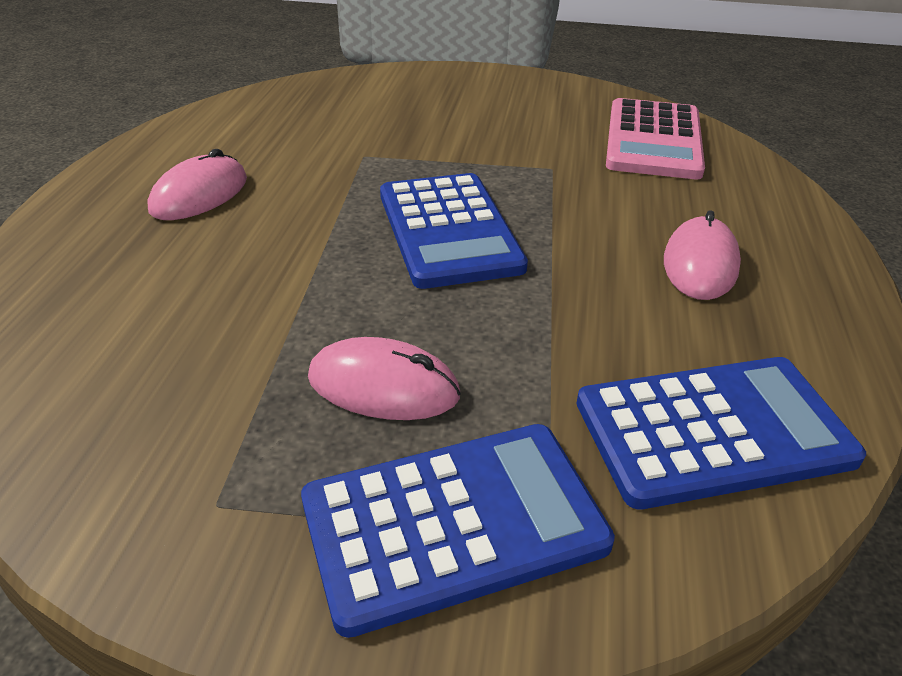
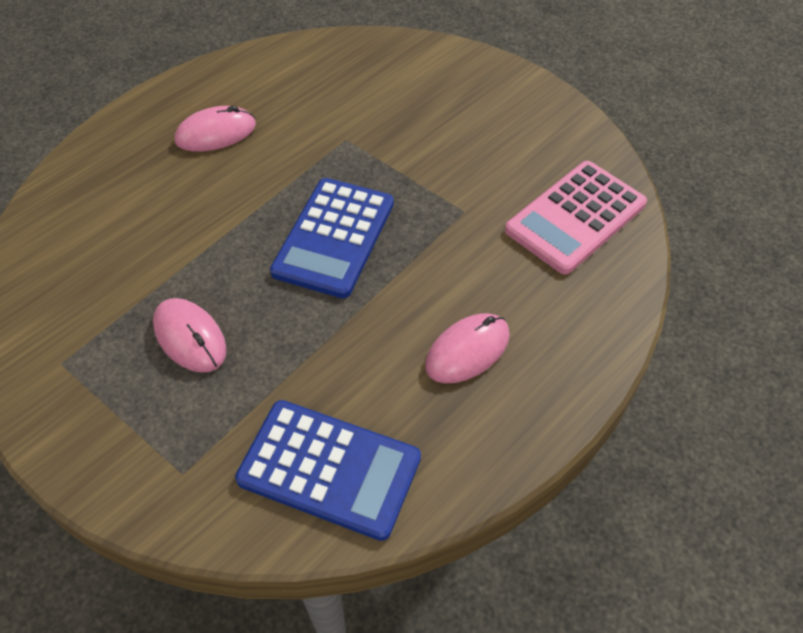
camera: 35 degrees right, 15 degrees up
(454, 523) = (148, 438): blue calculator -> none

